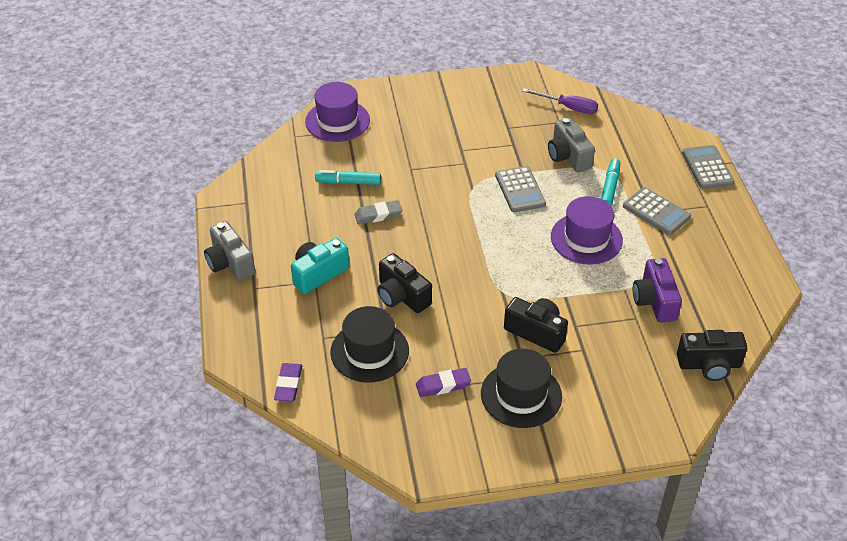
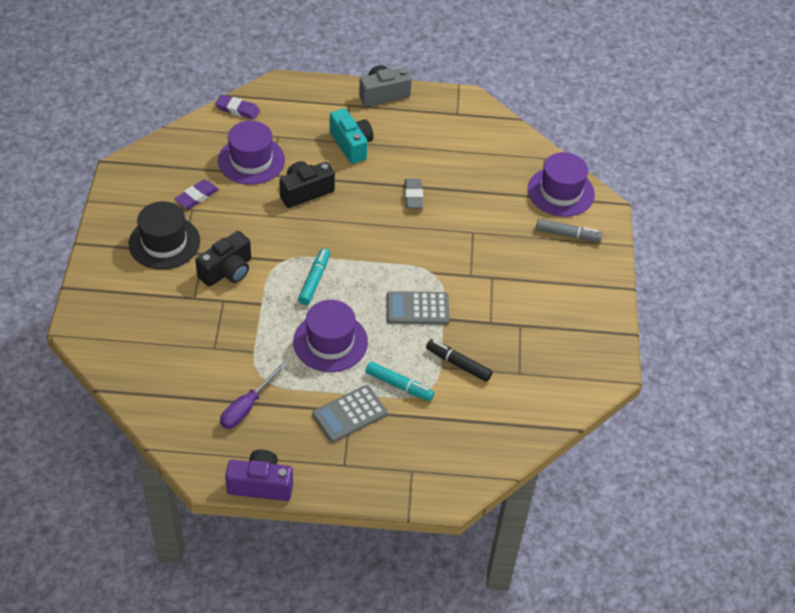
camera: 100 degrees right, 5 degrees up
(348, 182) = (465, 184): turquoise marker -> turquoise marker (314, 280)
(369, 351) = (251, 160): black hat -> purple hat
(391, 111) = (567, 235): none -> grey marker
(443, 385) = (196, 197): purple eraser -> purple eraser turned 45 degrees clockwise
(568, 107) = (543, 389): purple screwdriver -> purple screwdriver (247, 407)
(568, 156) = (458, 364): grey camera -> black marker
(654, 301) = (228, 369): purple camera -> purple camera (261, 484)
(707, 168) = (405, 489): grey calculator -> none
(709, 365) = (136, 384): black camera -> none

